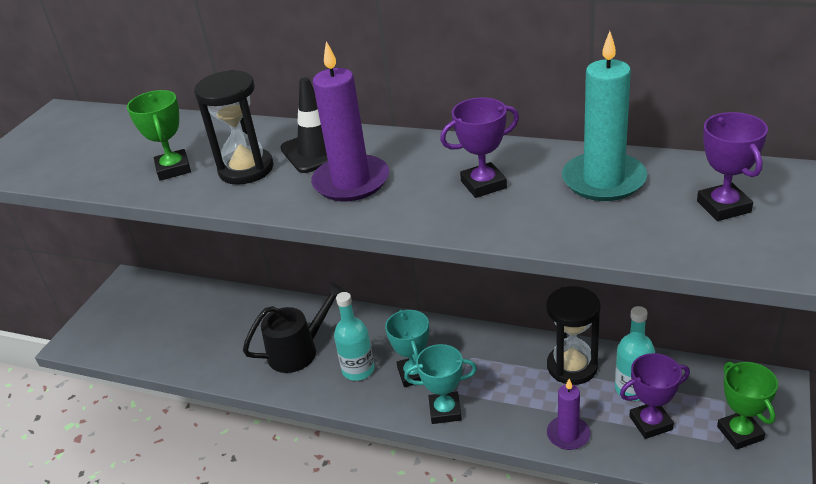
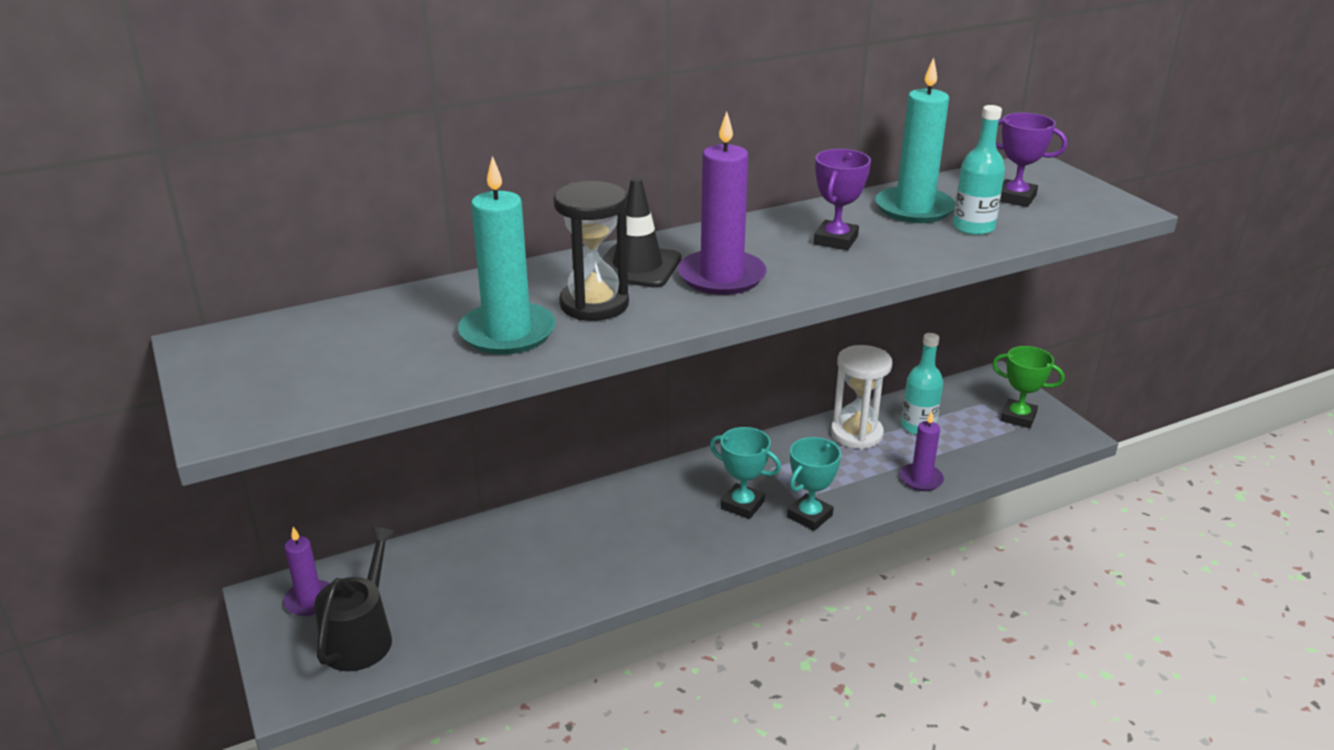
camera: 50 degrees left, 5 degrees down
(139, 294) = (310, 600): none -> purple candle
(173, 169) = (507, 333): green trophy -> turquoise candle
(298, 351) = (603, 547): black watering can -> black watering can (361, 637)
(358, 370) = (687, 529): turquoise bottle -> turquoise bottle (973, 227)
(572, 366) = (856, 434): black hourglass -> white hourglass
(650, 423) = (960, 441): purple trophy -> none

